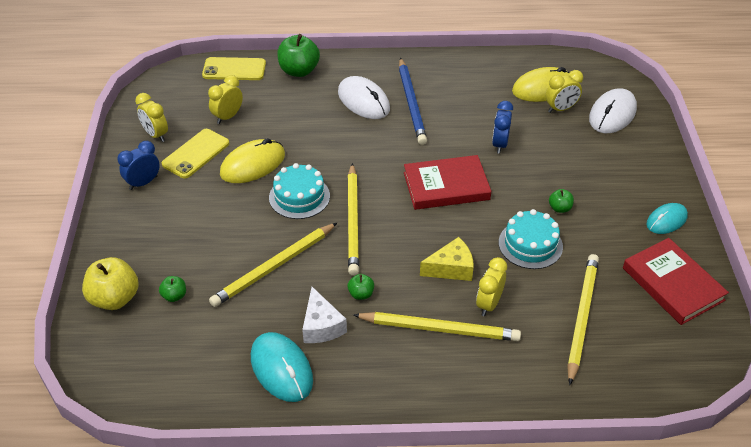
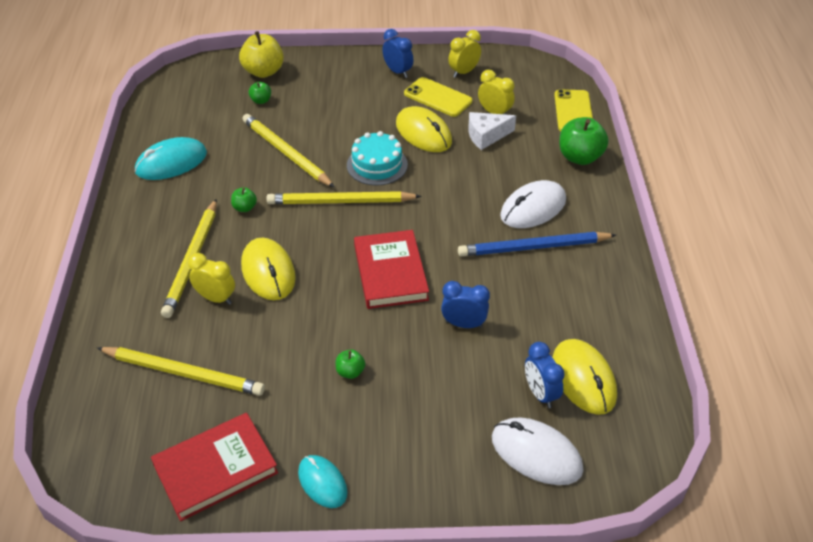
camera: 90 degrees right, 0 degrees up
(321, 326) = (212, 184): white cheese -> white cheese (486, 136)
(451, 268) = (268, 272): yellow cheese -> yellow mouse
(530, 244) = (294, 339): turquoise cake -> none
(560, 109) = (540, 394): yellow clock -> blue clock

